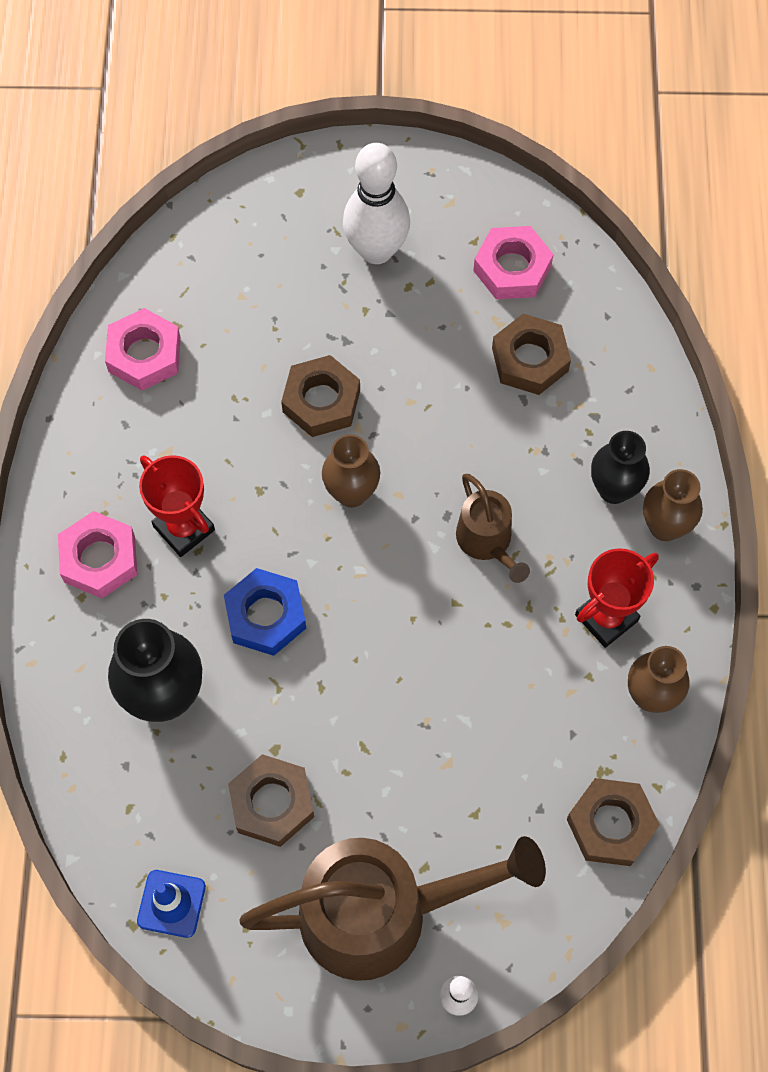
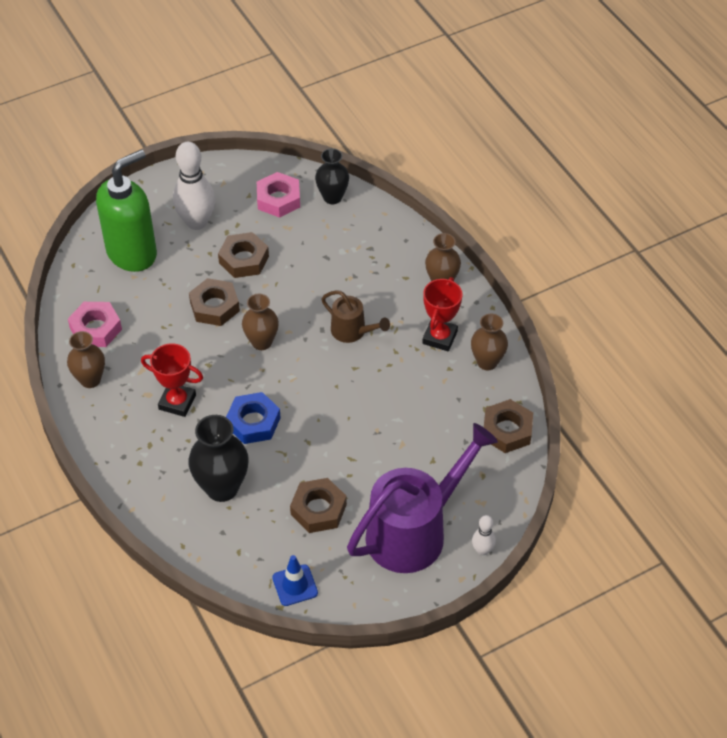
camera: 30 degrees left, 15 degrees down
(92, 432) = (90, 380): none -> brown vase
(99, 559) = (137, 439): pink nut -> none
(261, 257) = (132, 253): none -> green soap dispenser
(382, 913) = (415, 531): brown watering can -> purple watering can
(530, 359) = (317, 237): brown nut -> brown nut (244, 259)
(614, 489) = (403, 277): black vase -> black vase (332, 197)

